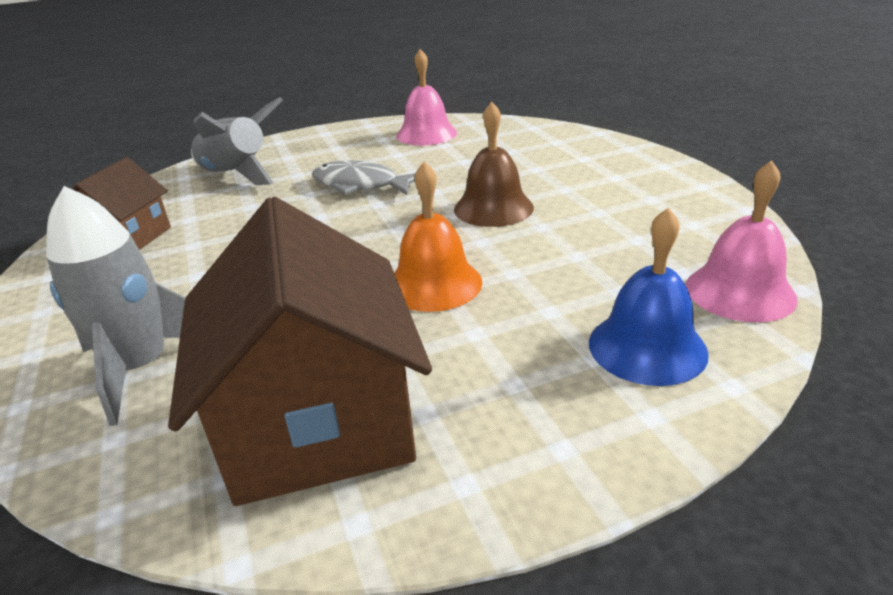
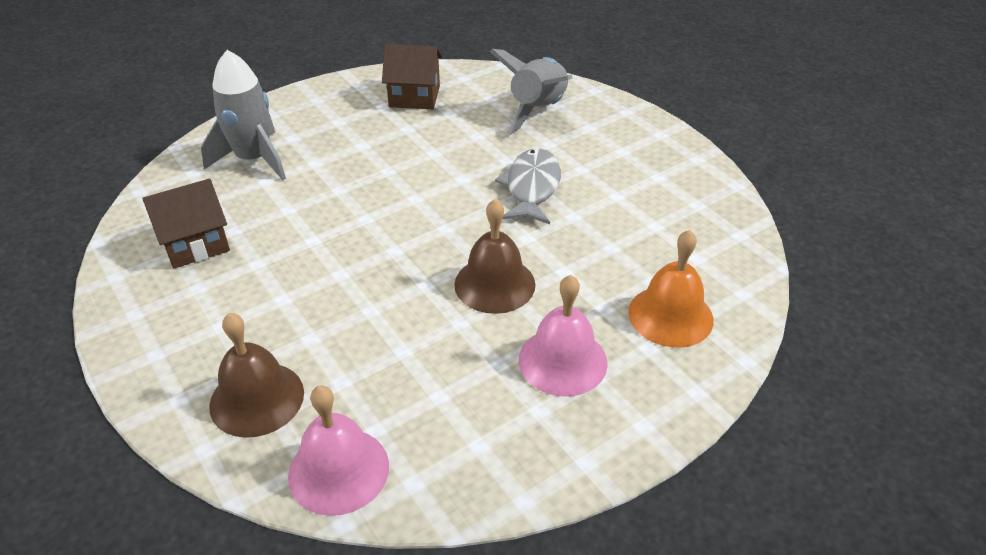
camera: 75 degrees right, 10 degrees up
(318, 421) = (195, 243): brown house -> brown house, size x0.56
(426, 134) = (683, 206): pink bell -> pink bell (562, 361)
(434, 284) = (351, 266): orange bell -> orange bell (670, 315)
(647, 347) = (257, 398): blue bell -> brown bell

